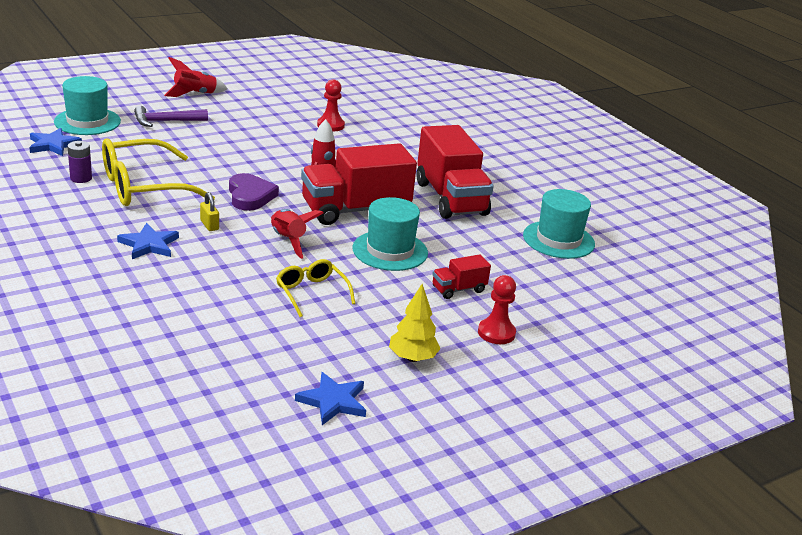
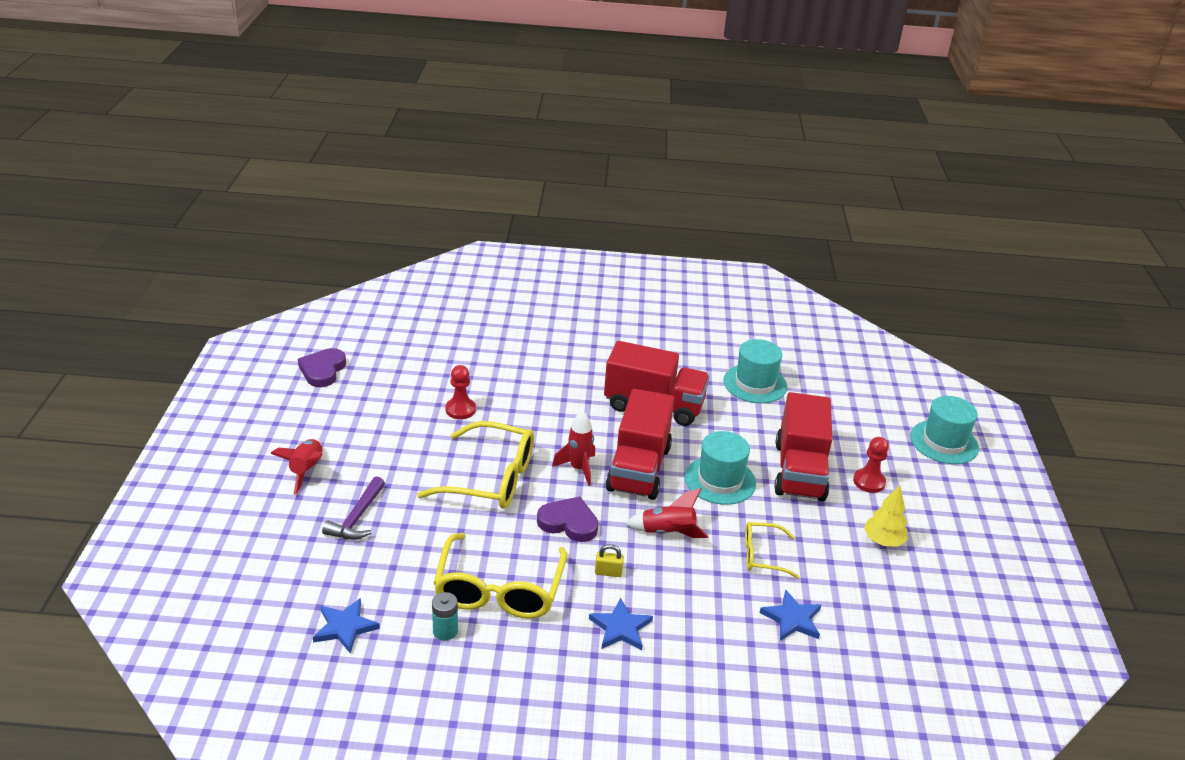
camera: 55 degrees left, 5 degrees up
(81, 178) = (445, 631): purple battery -> turquoise battery
(87, 121) = (306, 579): turquoise hat -> turquoise hat (944, 442)
(265, 155) = (491, 478): none -> yellow glasses
(307, 72) = (323, 370): none -> purple heart
(333, 401) = (922, 610): blue star -> blue star (792, 619)
(458, 289) = (799, 471): red truck -> red truck, size x2.18

